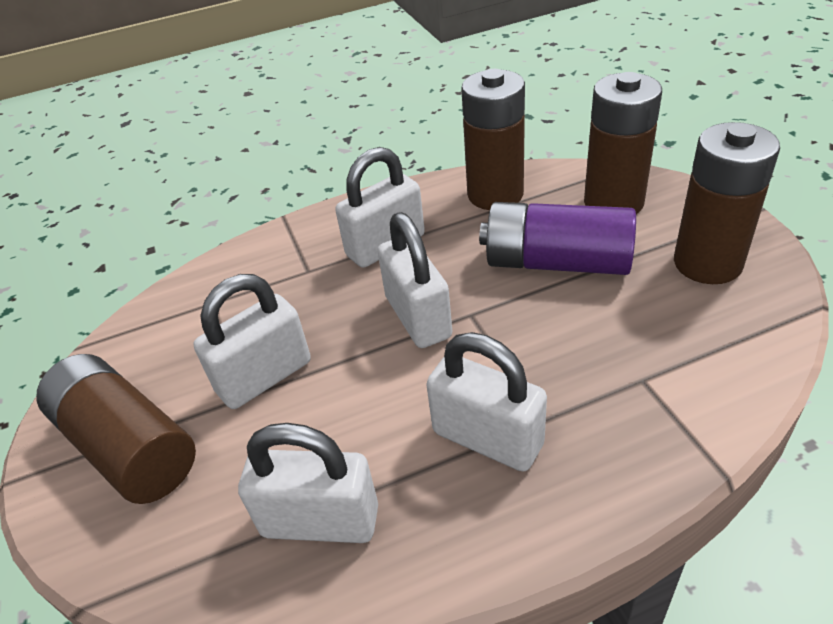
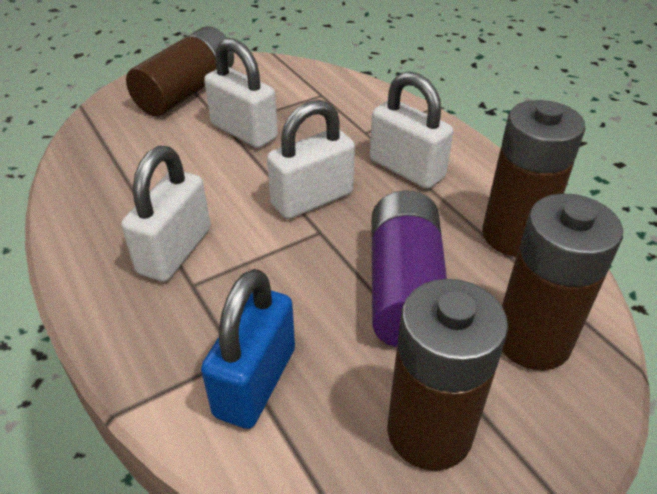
camera: 75 degrees right, 0 degrees up
(320, 521) = (116, 177): white padlock -> none
(673, 364) = (255, 382): none -> blue padlock

